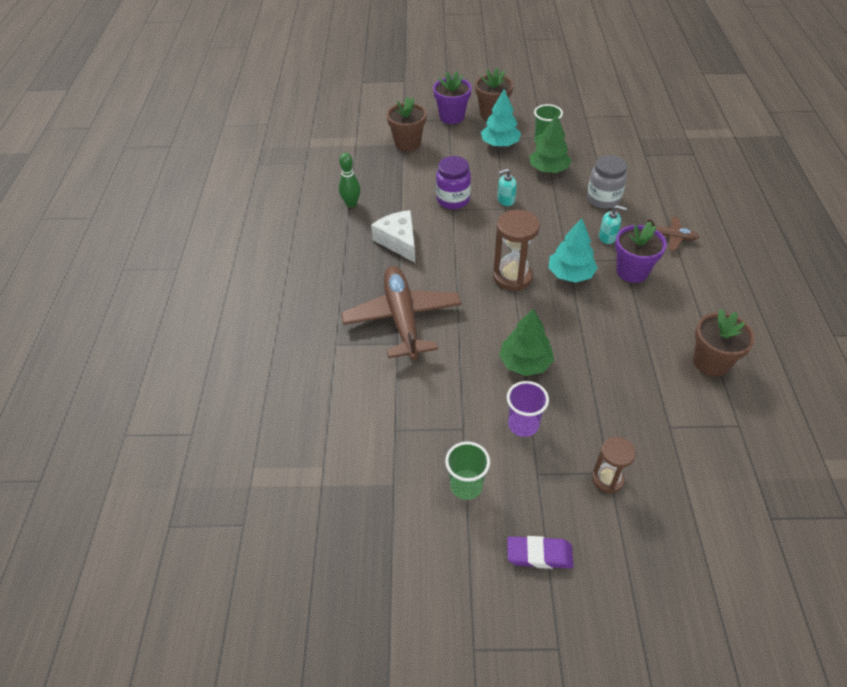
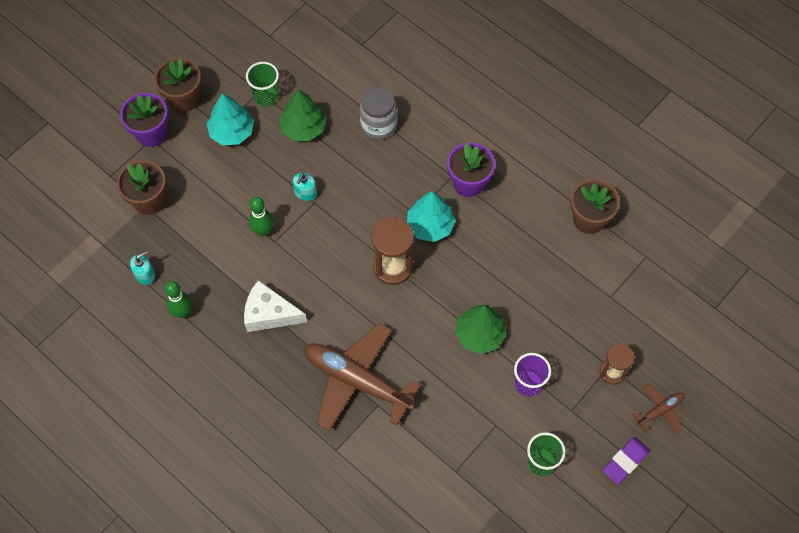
camera: 50 degrees left, 15 degrees up
(453, 200) = (263, 231): purple jar -> green bowling pin
(607, 237) = (420, 163): turquoise soap dispenser -> turquoise soap dispenser (145, 275)
(671, 237) = (463, 123): brown plane -> brown plane (659, 410)

